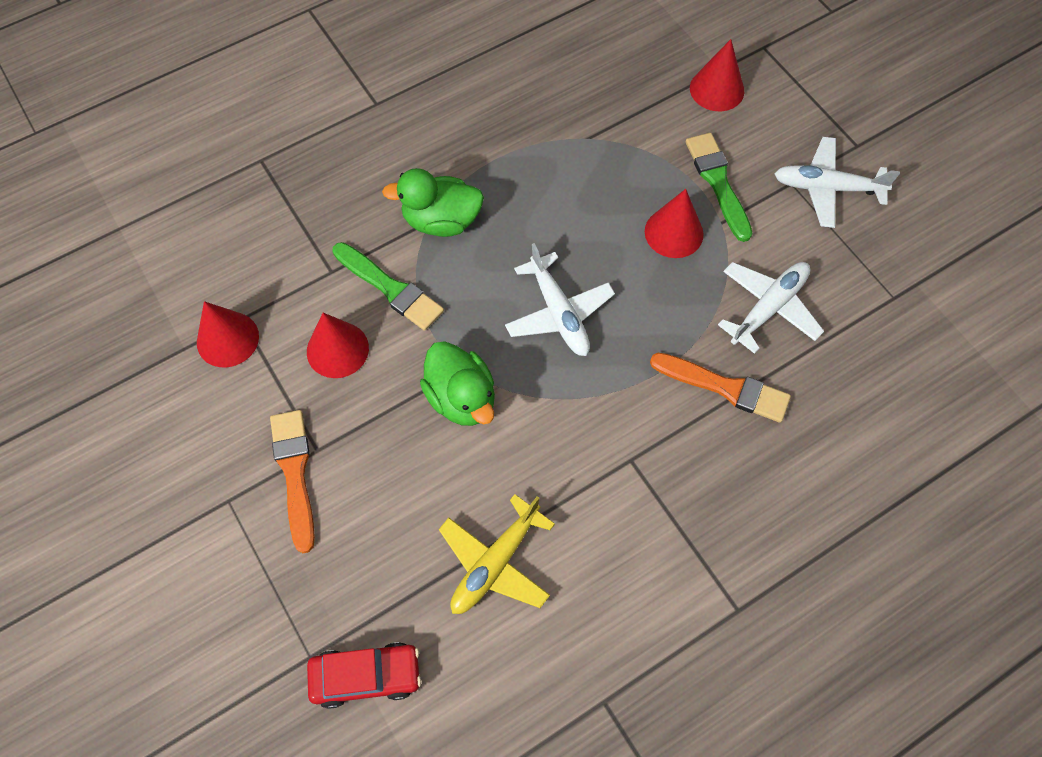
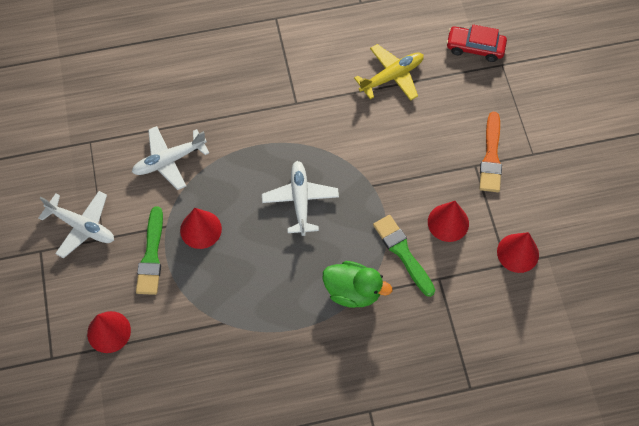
camera: 160 degrees left, 0 degrees up
(461, 398) = (380, 168): green duck -> none
(725, 388) = (222, 123): orange brush -> none

